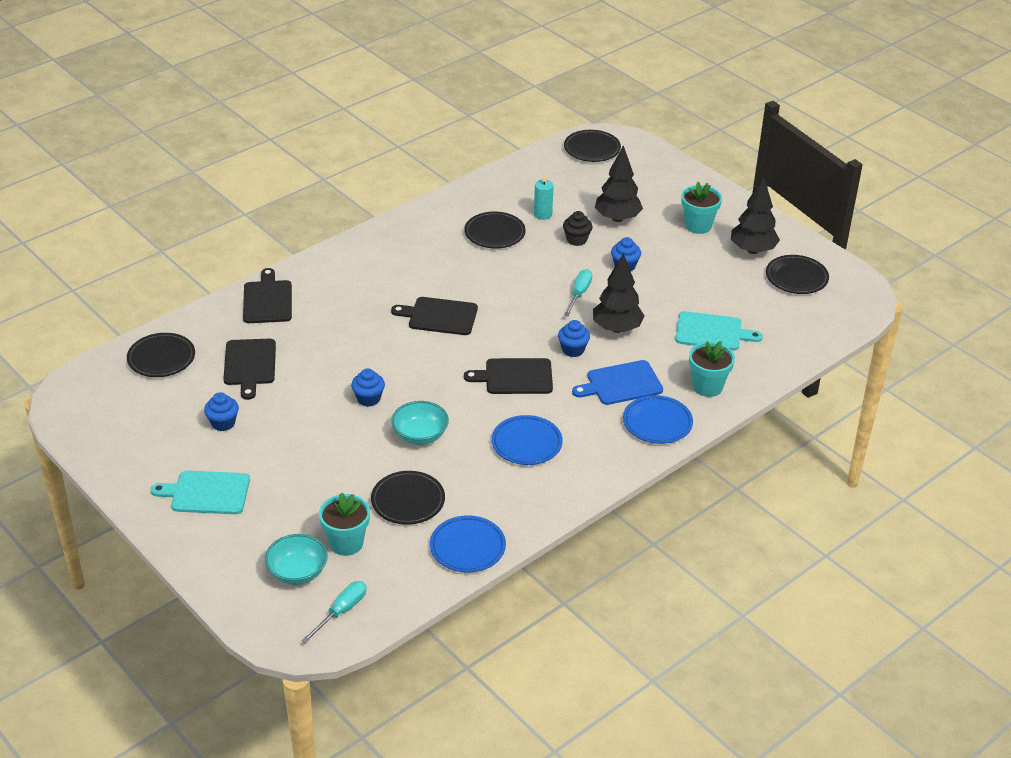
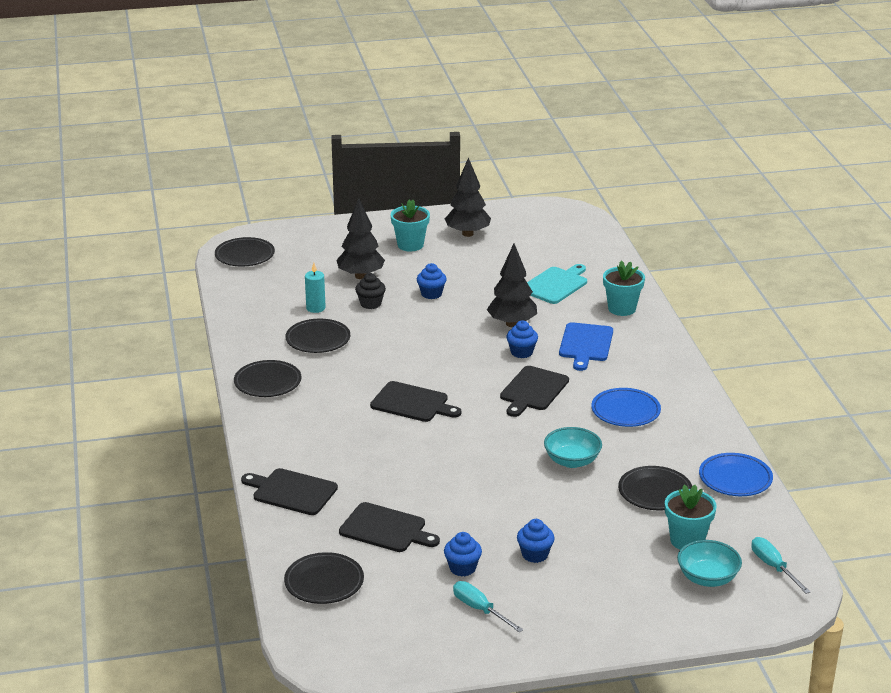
camera: 60 degrees left, 10 degrees down
(206, 493) = (559, 604): turquoise cutting board -> none
(368, 399) = (498, 474): blue cupcake -> blue cupcake (535, 554)
(439, 316) = (412, 403): black cutting board -> black cutting board turned 105 degrees counterclockwise
(579, 294) = (448, 326): turquoise screwdriver -> turquoise screwdriver (479, 609)
(657, 423) = (648, 344): blue plate -> none
(796, 278) = (521, 228): black plate -> black plate (267, 382)

